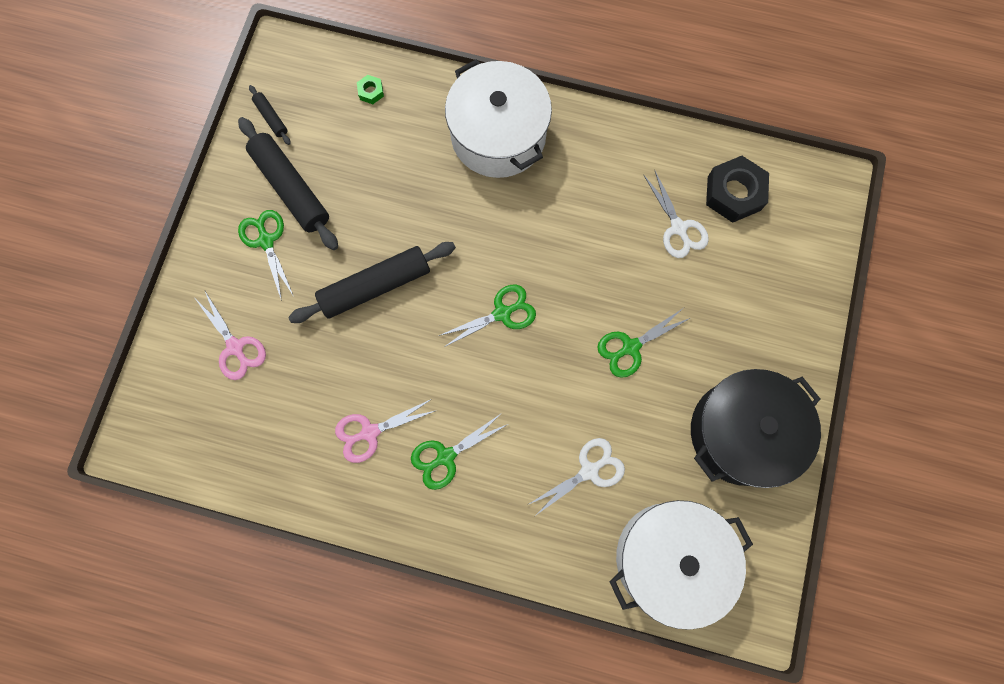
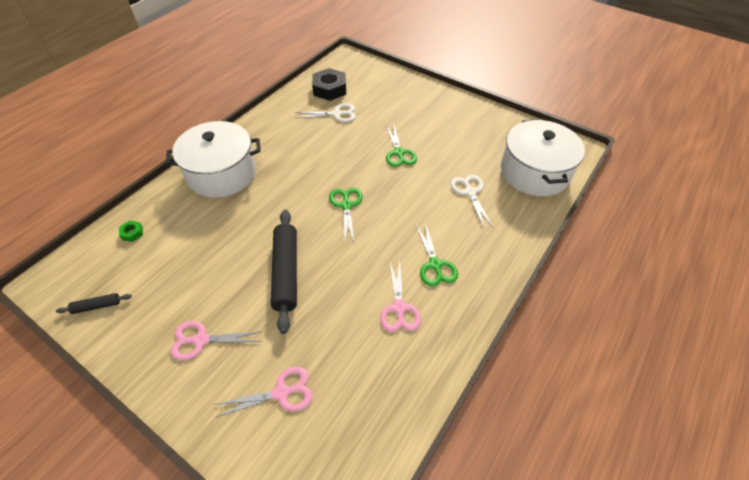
camera: 70 degrees left, 25 degrees down
(266, 241) = (201, 340): green scissors -> pink scissors
(291, 188) = (169, 308): black rolling pin -> none
(741, 432) = (468, 124): black pot -> none

